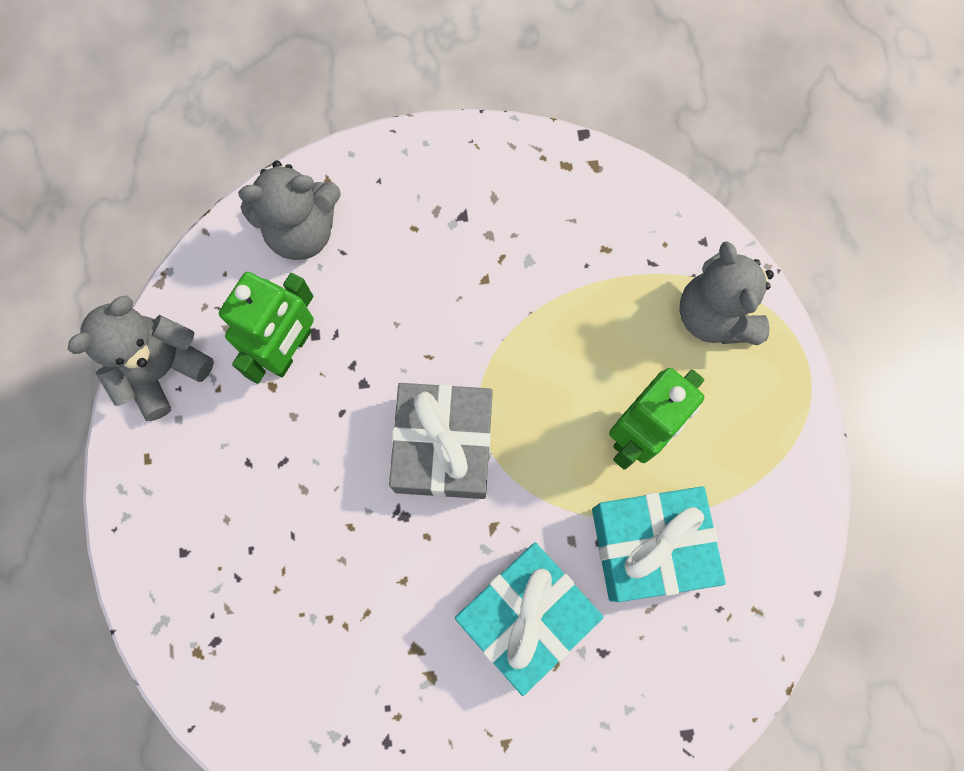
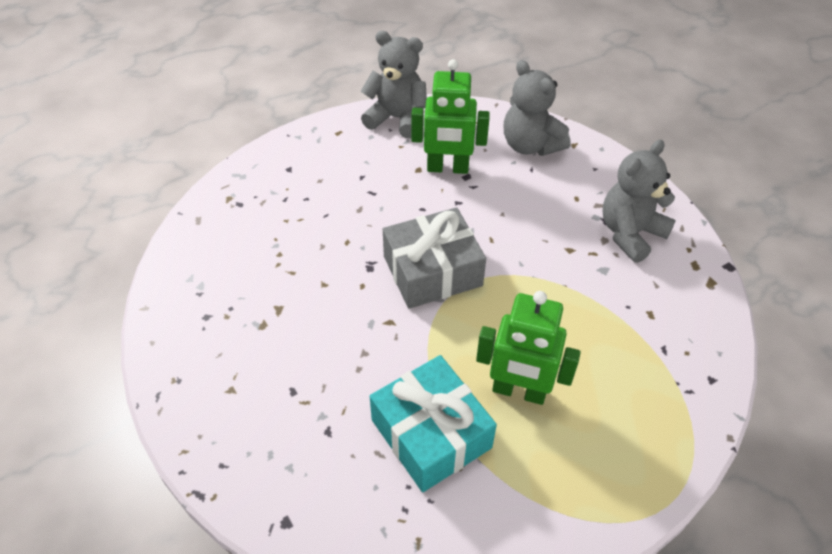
camera: 65 degrees right, 25 degrees down
(526, 615) = (333, 367): turquoise gift -> none
(714, 316) = (654, 411): grey teddy bear -> grey teddy bear (630, 233)

